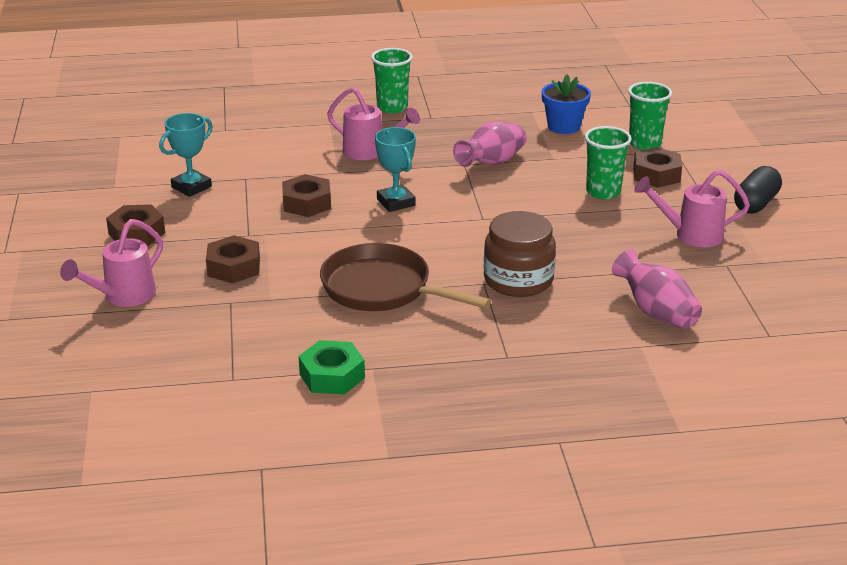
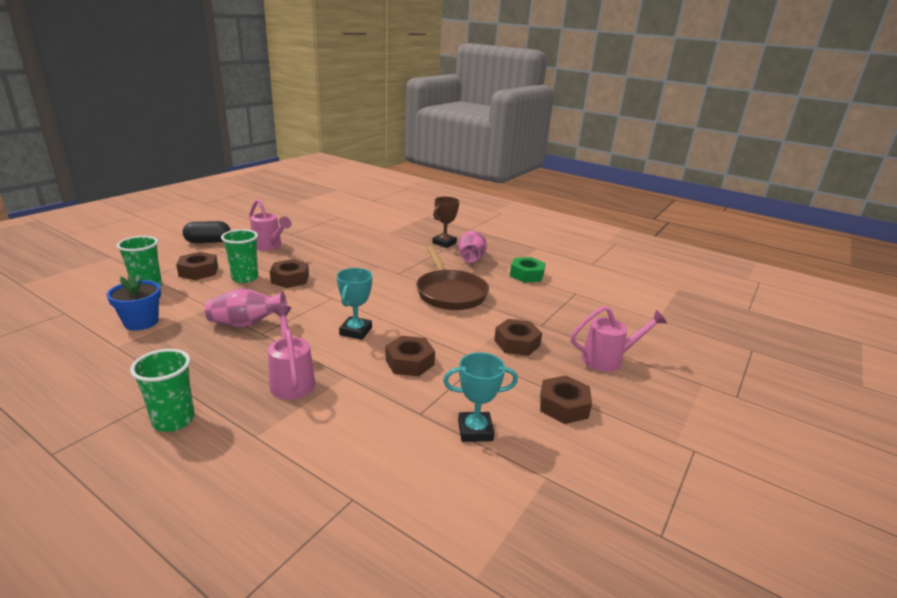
camera: 140 degrees left, 5 degrees down
(518, 280) = (381, 267): brown jar -> none
(531, 373) = (444, 243): none -> brown trophy
(565, 213) = (290, 279): none -> brown nut
(656, 312) = (356, 236): pink vase -> pink vase (471, 259)

